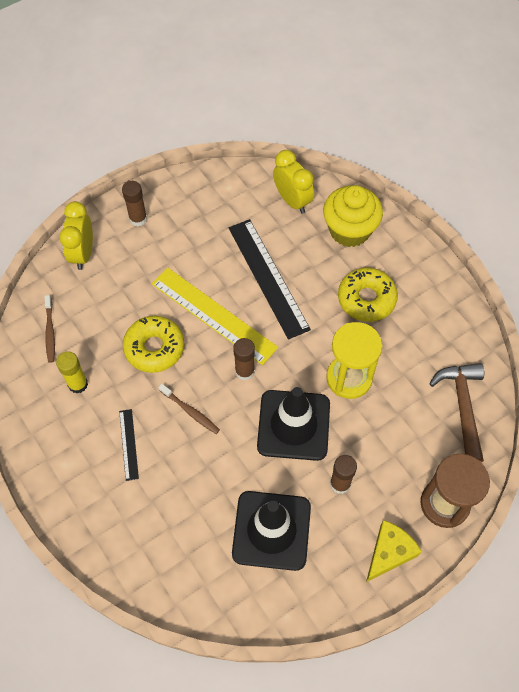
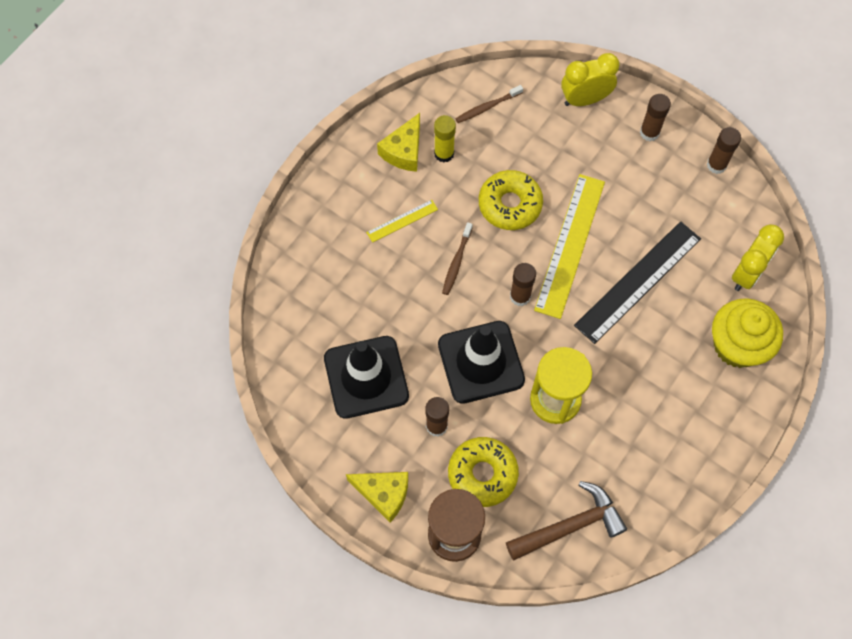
camera: 70 degrees right, 5 degrees up
(58, 418) = (404, 151): none -> yellow cheese
(129, 444) = (402, 221): black ruler -> yellow ruler
(190, 184) = (716, 165): none -> brown glue stick
(366, 299) = (657, 389): yellow donut -> yellow donut (482, 474)

